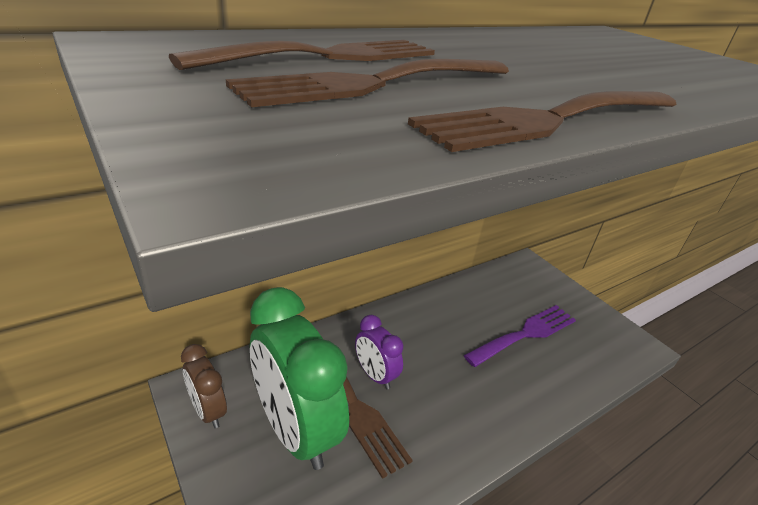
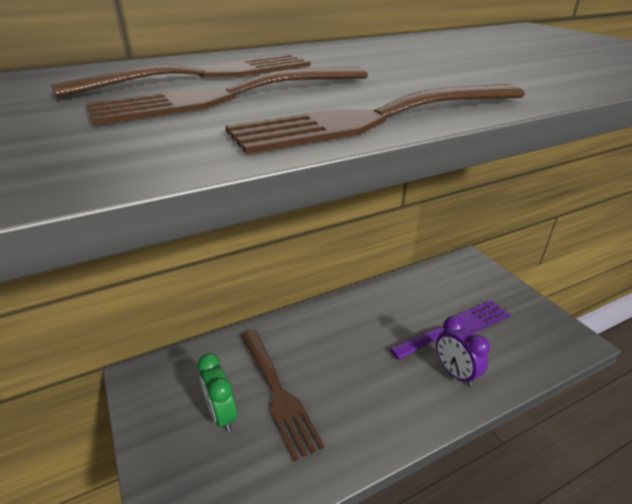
camera: 10 degrees right, 0 degrees up
(208, 411) = (148, 395): brown clock -> none
(295, 430) = (222, 415): green clock -> green clock, size x0.50
(375, 375) = (302, 366): purple clock -> purple clock (455, 373)

